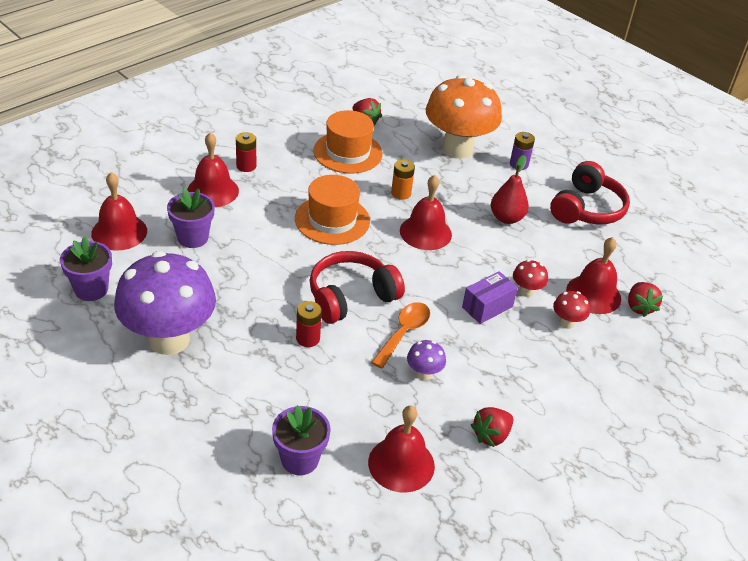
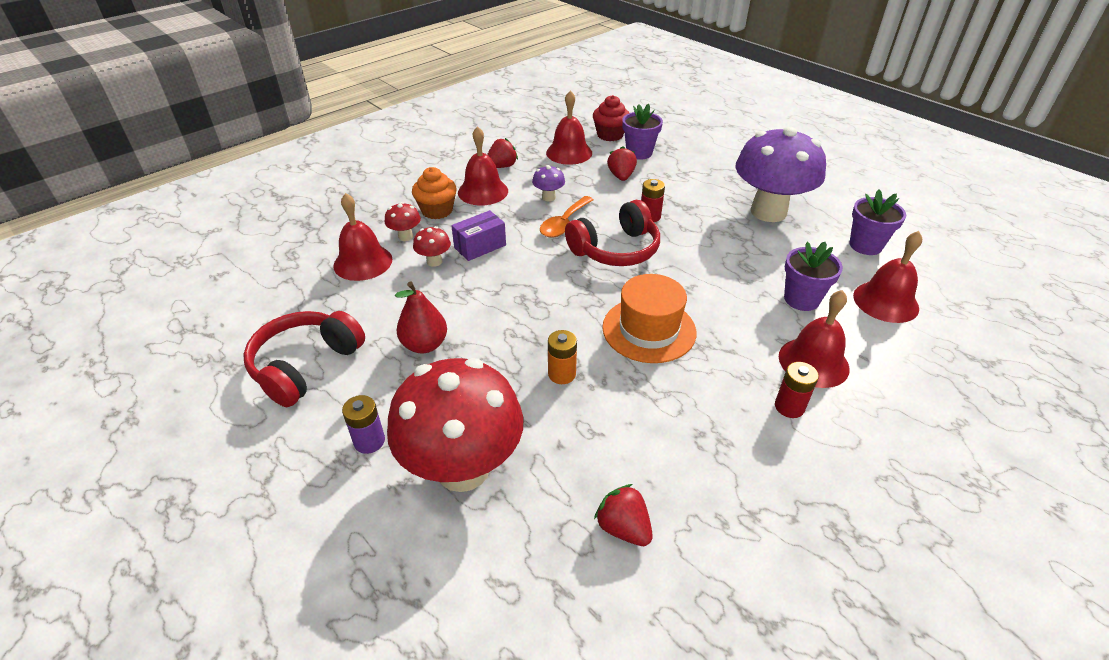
camera: 175 degrees left, 0 degrees up
(338, 508) = (610, 135): none -> red cupcake
(348, 152) = (645, 446): orange hat -> none
(425, 232) = (533, 320): red bell -> red bell (483, 191)
(457, 149) = (463, 468): orange mushroom -> red mushroom
(548, 358) = (437, 210): none -> orange cupcake
(639, 307) = (321, 252): red strawberry -> red strawberry (621, 176)

